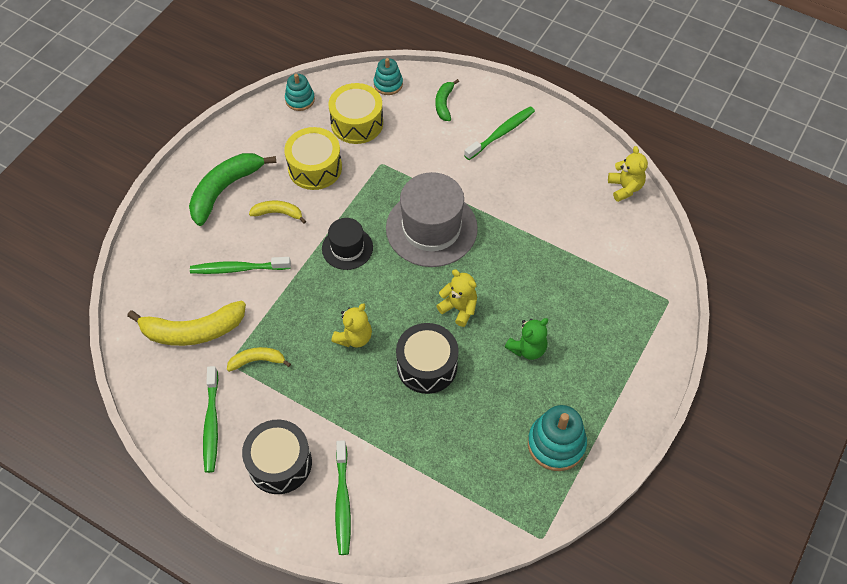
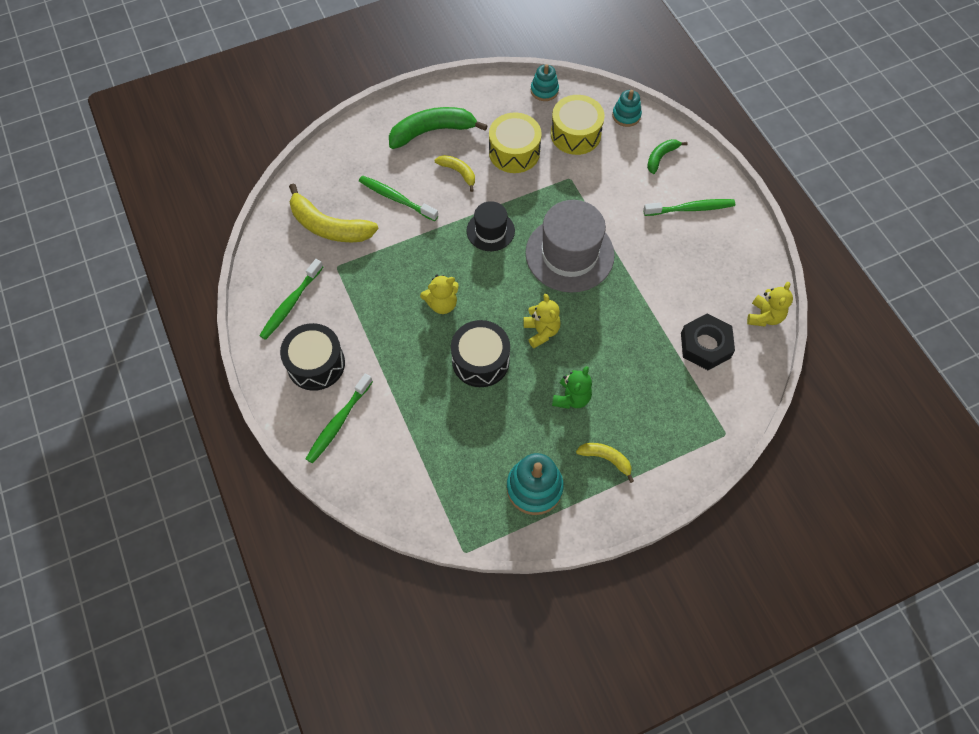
camera: 35 degrees right, 5 degrees up
(257, 361) = (358, 277): yellow banana -> yellow banana (606, 459)
(527, 348) = (571, 398): green teddy bear -> green teddy bear turned 60 degrees counterclockwise
(598, 238) = (705, 345): none -> black nut

